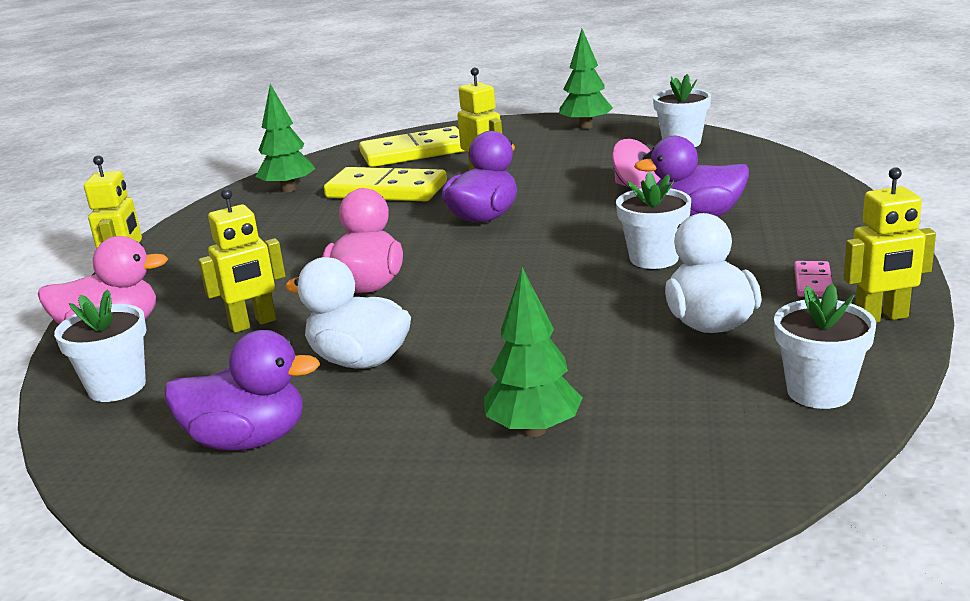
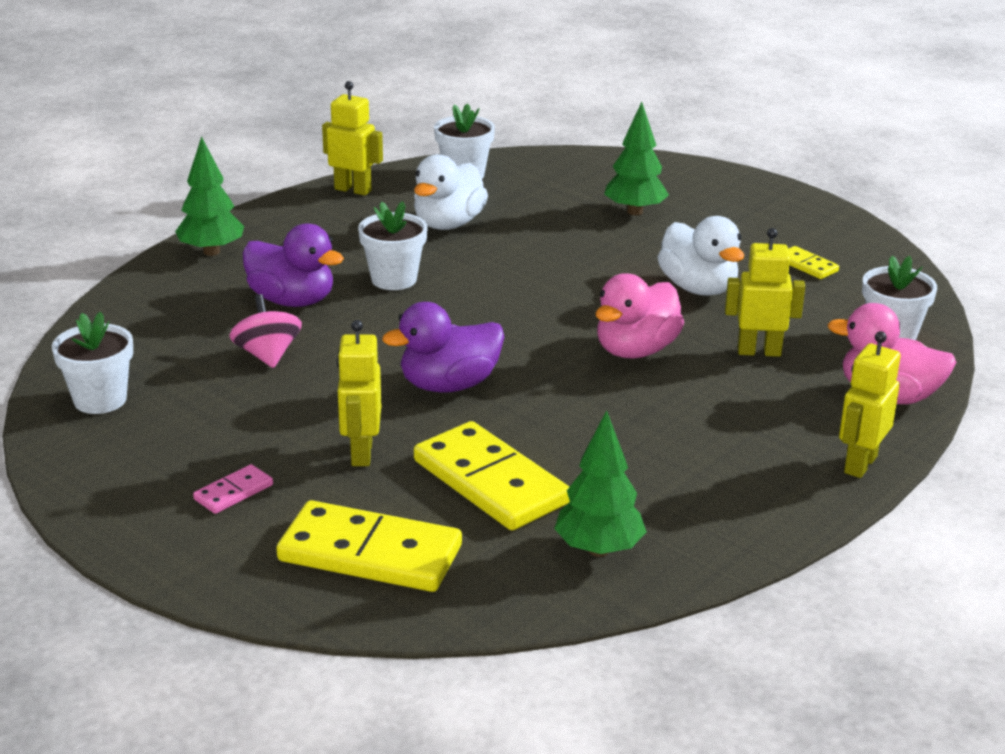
camera: 150 degrees left, 5 degrees up
(248, 440) = (807, 265): purple duck -> yellow domino
(586, 127) = (113, 491): green tree -> green tree (212, 251)
(813, 282) = (338, 221): pink domino -> pink domino (233, 492)

